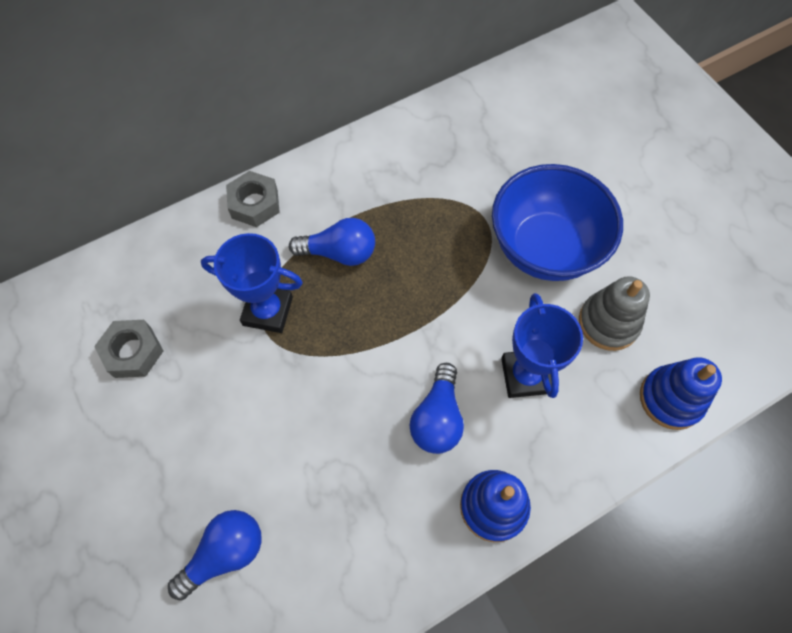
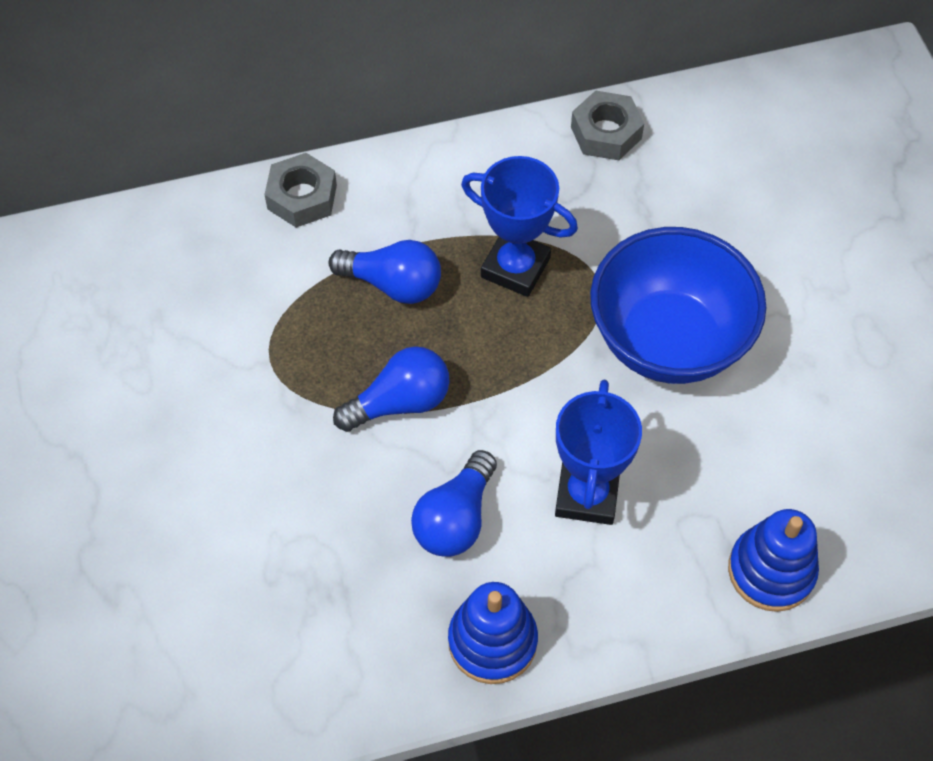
camera: 15 degrees right, 5 degrees down
(133, 352) = (100, 346): grey nut -> grey nut (606, 133)
(225, 553) = (147, 609): blue light bulb -> blue light bulb (400, 402)
(268, 311) = (280, 336): blue trophy -> blue trophy (515, 267)
(608, 323) = (721, 456): grey stacking toy -> none

